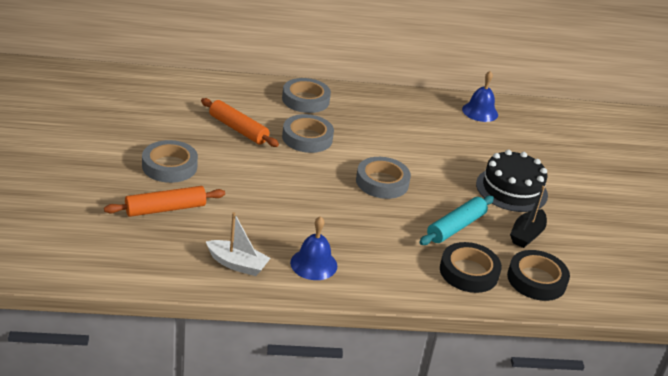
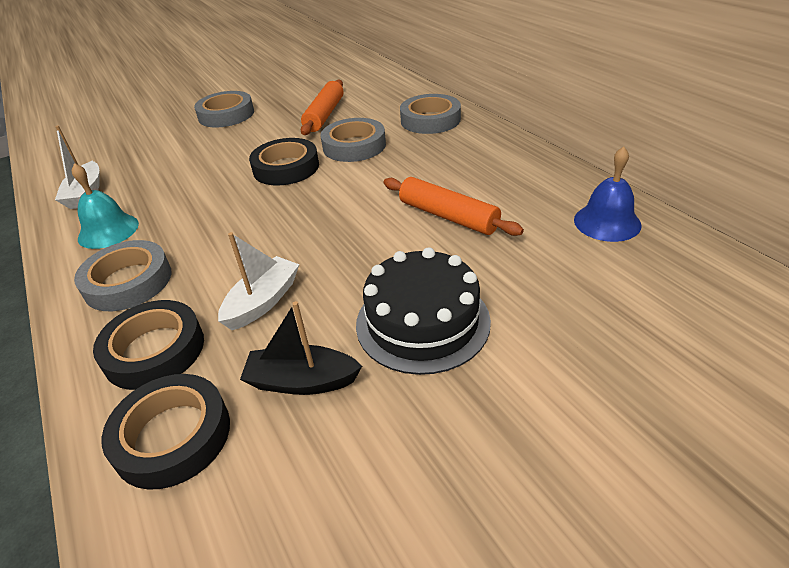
camera: 70 degrees right, 5 degrees up
(165, 209) = (156, 136): orange rolling pin -> orange rolling pin (448, 216)
(306, 172) = (286, 168): none -> black tape
(313, 264) = (108, 231): blue bell -> turquoise bell
(382, 182) = (315, 214): grey tape -> grey tape (128, 282)
(456, 227) = (263, 301): turquoise rolling pin -> white boat

